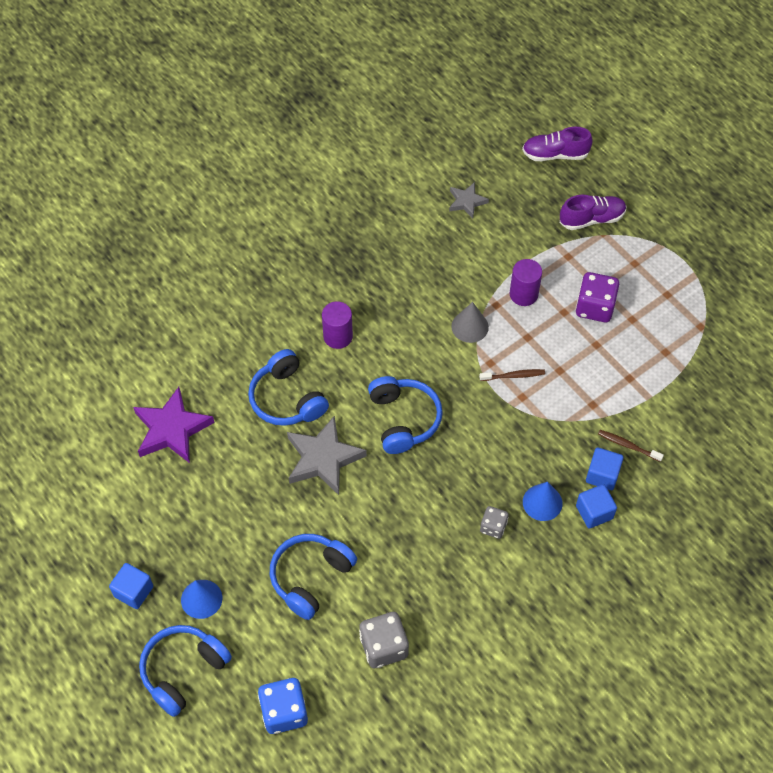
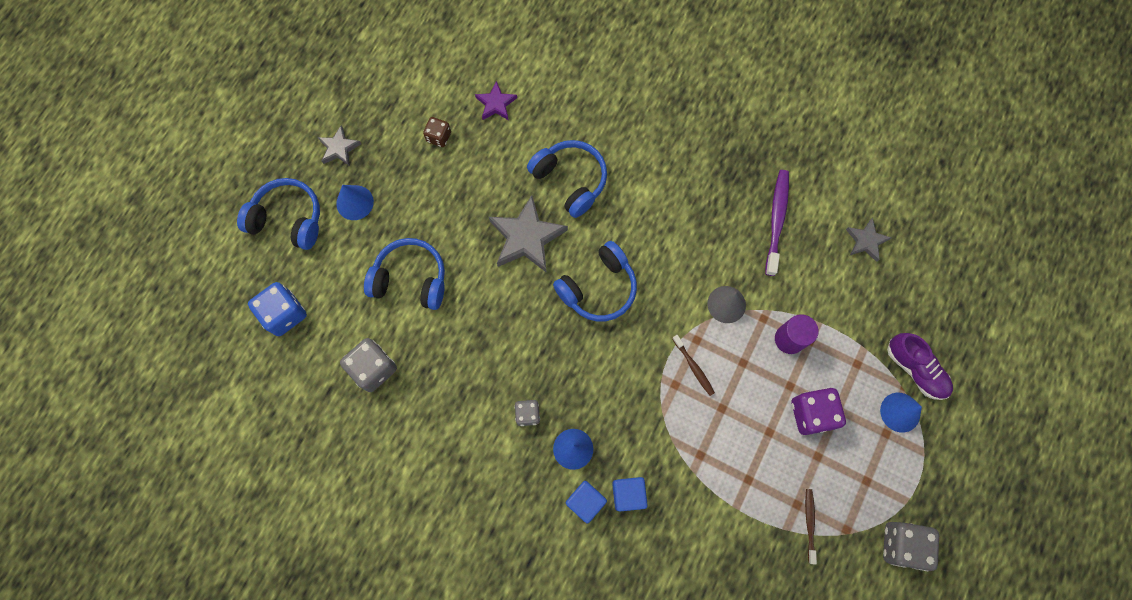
camera: 65 degrees right, 15 degrees up
(133, 591) = (339, 148): blue cube -> grey star
(172, 429) = (496, 104): purple star -> purple star, size x0.55
(176, 494) = (439, 137): none -> brown dice
(287, 398) = (570, 180): blue headphones -> blue headphones turned 105 degrees clockwise
(338, 336) = (654, 193): purple cylinder -> none
(414, 256) = (776, 220): none -> purple toothbrush
(555, 154) = (973, 301): purple shoe -> none
(621, 246) = (900, 412): none -> blue cone
(628, 445) = (672, 507): brown toothbrush -> brown toothbrush (809, 523)
(727, 294) = (901, 544): none -> grey dice

